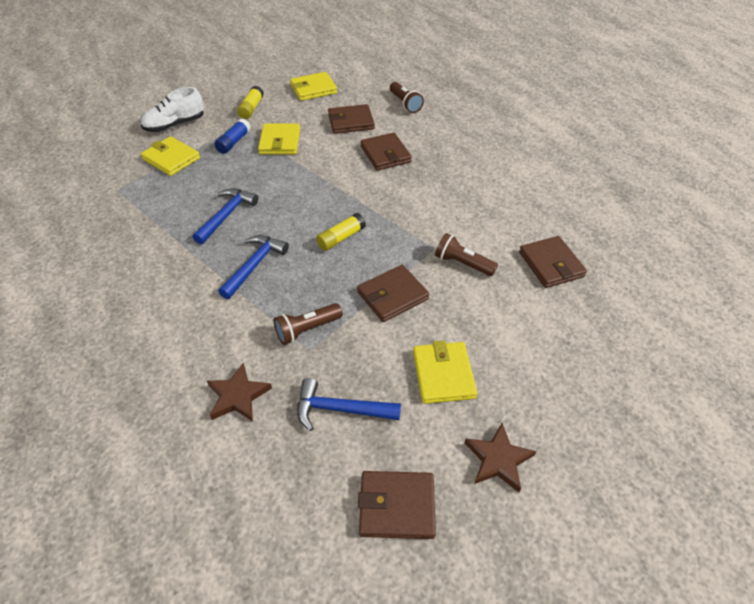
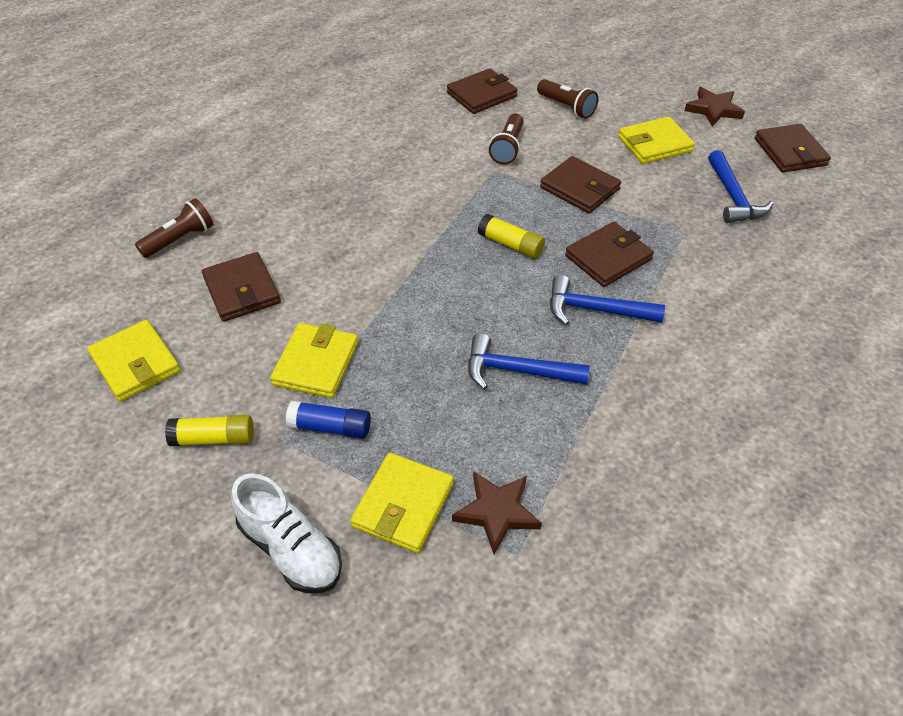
camera: 105 degrees left, 0 degrees up
(238, 396) = (771, 268): brown star -> brown star (497, 512)
(280, 142) = (316, 363): yellow wallet -> yellow wallet turned 60 degrees counterclockwise
(307, 329) = (661, 240): brown flashlight -> brown flashlight (566, 107)
(385, 154) = (322, 237): brown wallet -> brown wallet (608, 258)

